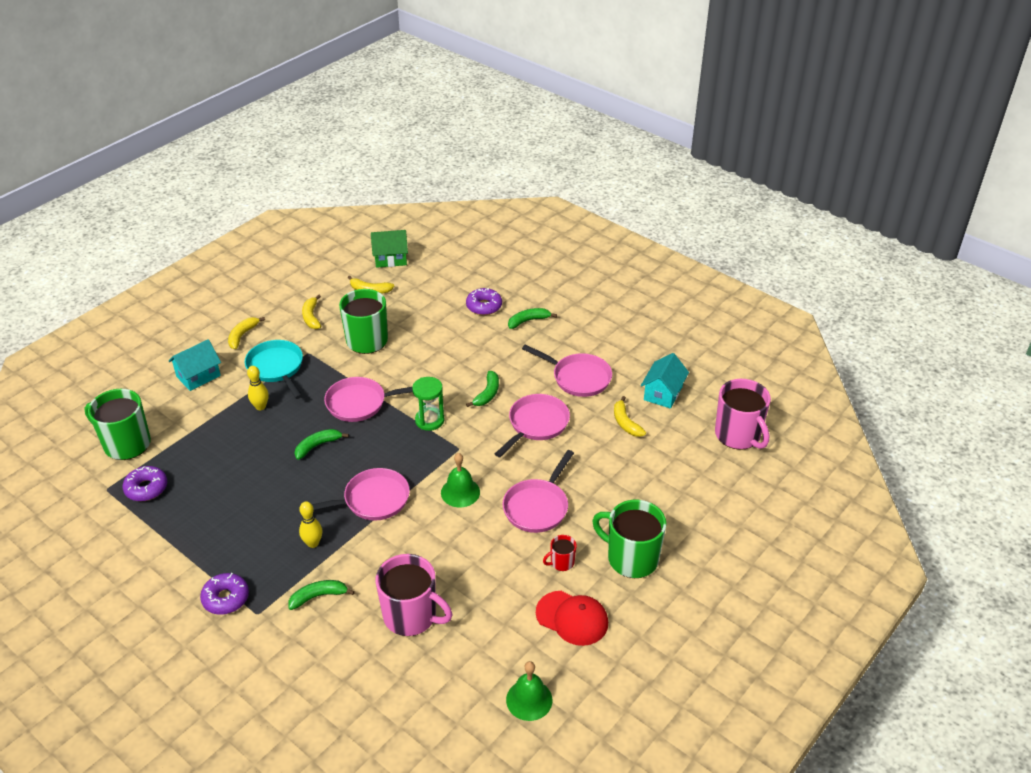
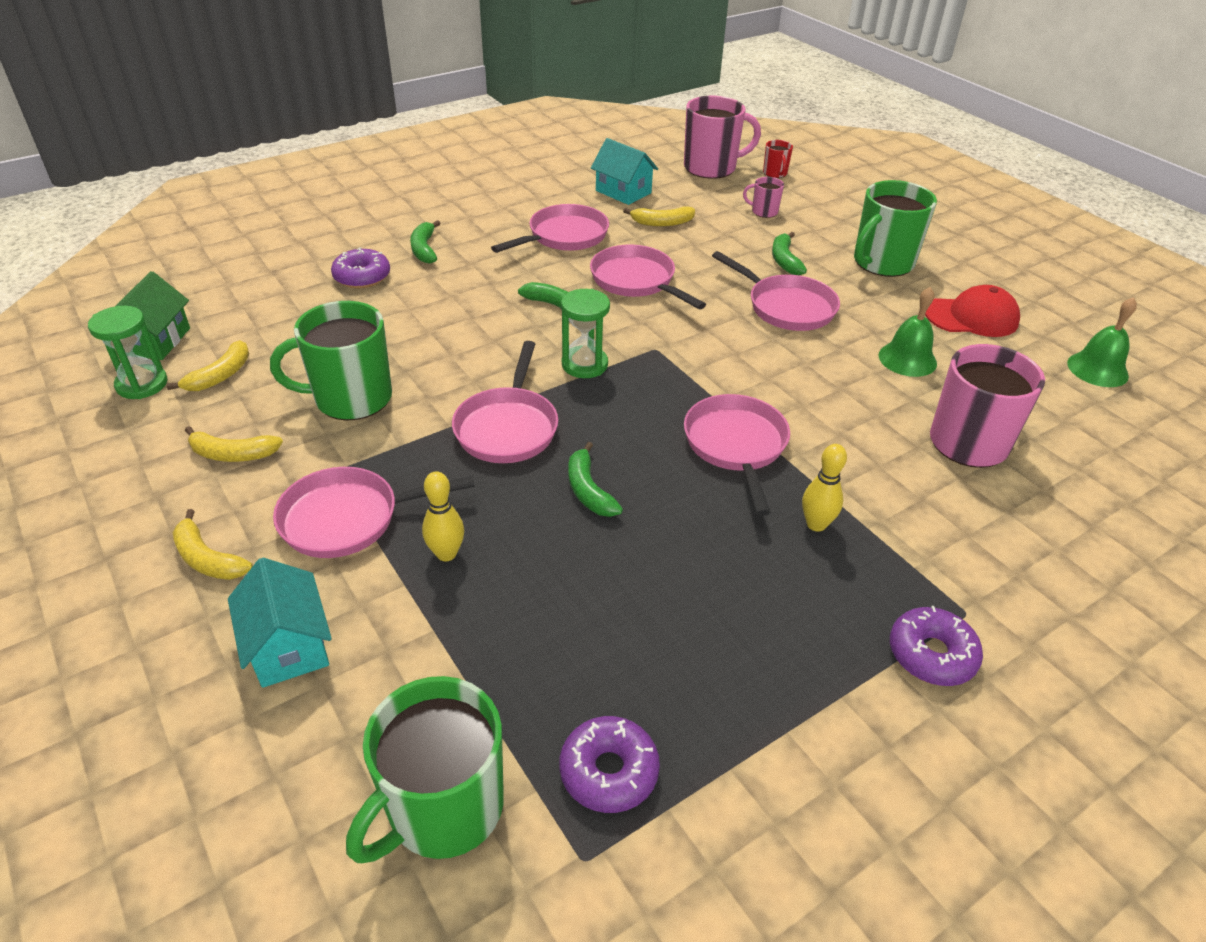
camera: 75 degrees left, 0 degrees up
(276, 368) = (348, 518): turquoise pan -> pink pan
(318, 596) = (931, 532): green banana -> green banana (784, 260)
(354, 269) = (142, 384): none -> green hourglass
(460, 492) = (743, 362): green bell -> green bell (907, 359)
(561, 562) = (883, 308): red mug -> red mug (775, 173)
(572, 618) = (971, 317): red cap -> red cap turned 45 degrees clockwise
(678, 477) = (763, 211): none -> pink mug

